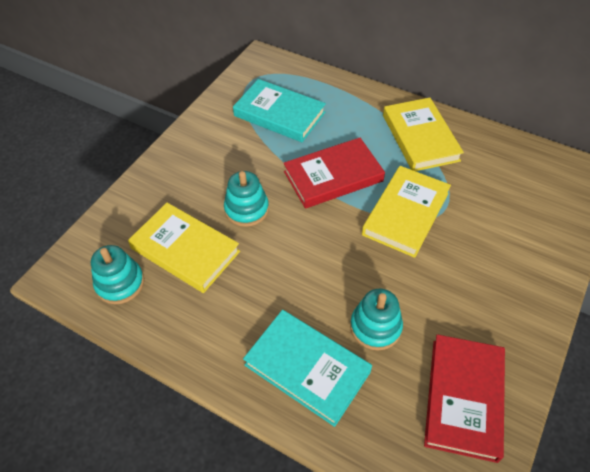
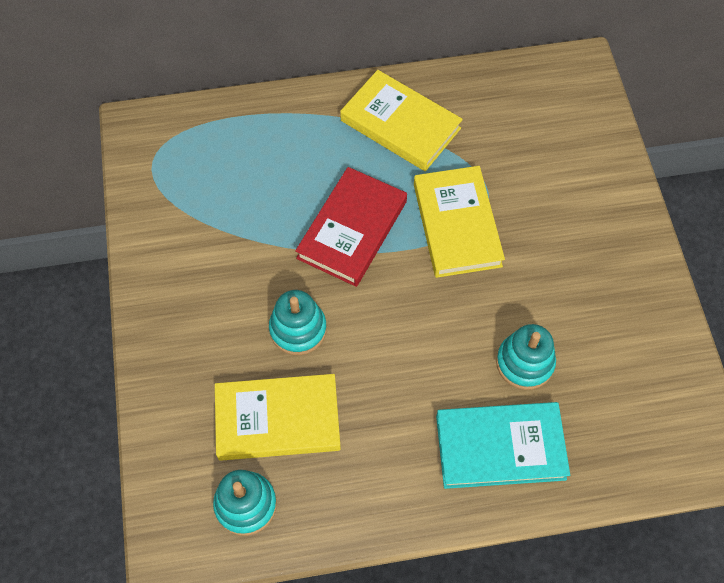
camera: 40 degrees left, 10 degrees up
(279, 114) = (227, 190): turquoise book -> none
(464, 398) = (644, 373): red book -> none

